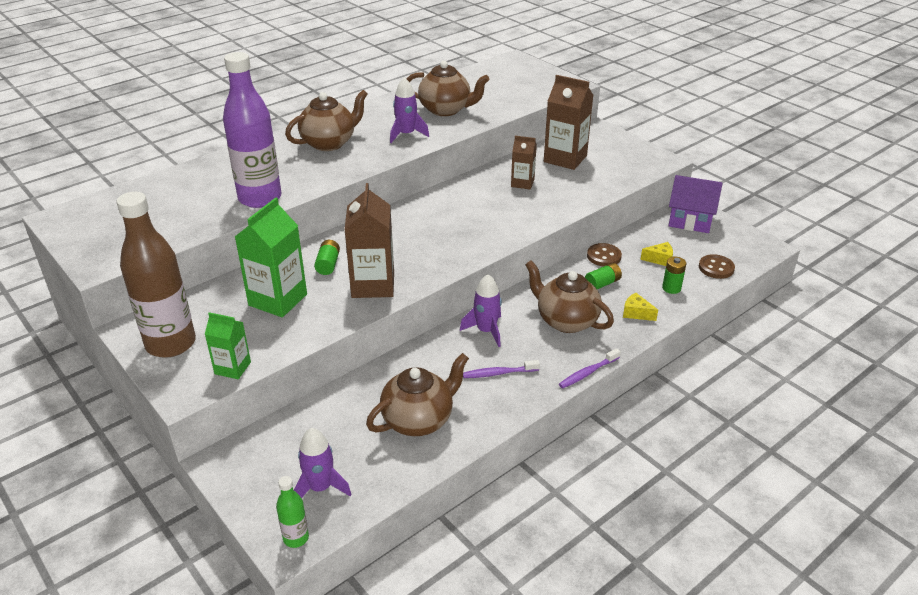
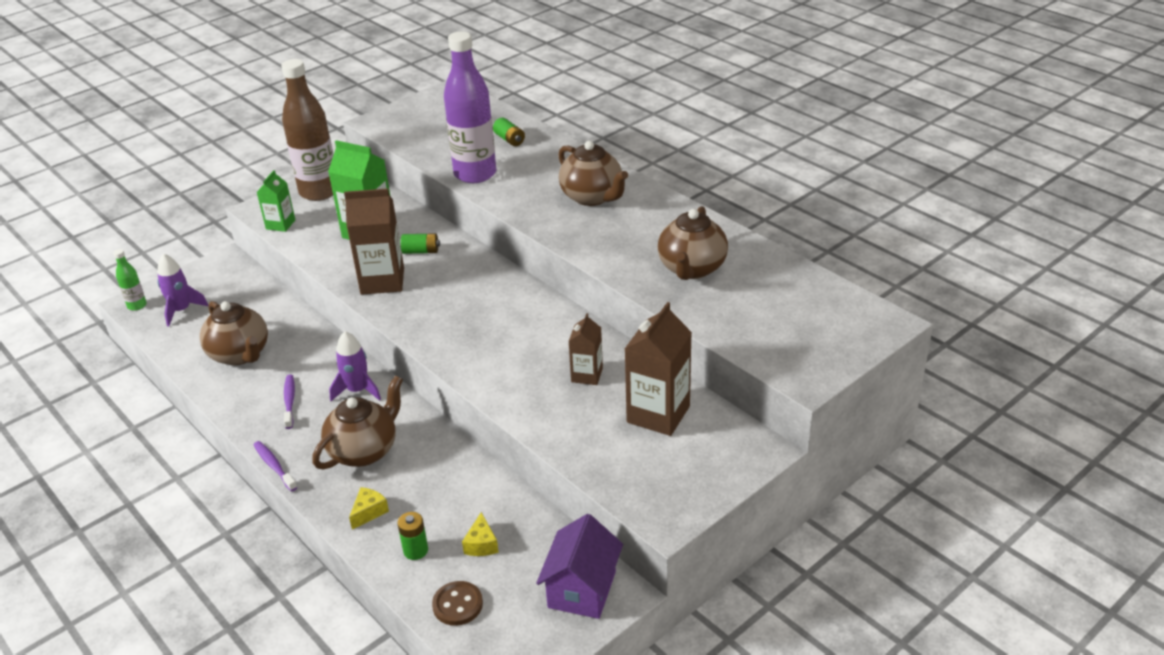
camera: 90 degrees right, 0 degrees up
(406, 134) = (618, 245): purple rocket -> none
(602, 283) = (432, 484): green battery -> green battery (509, 140)
(604, 256) = (491, 488): brown button -> none

